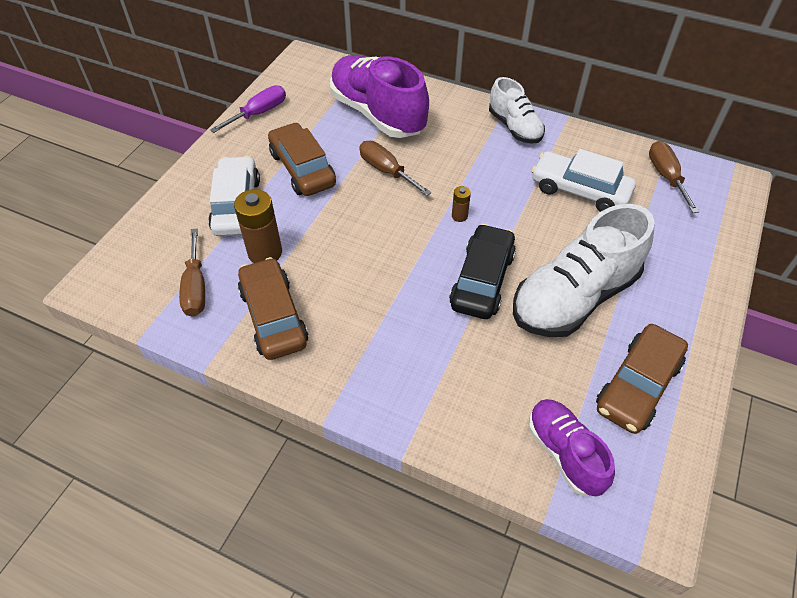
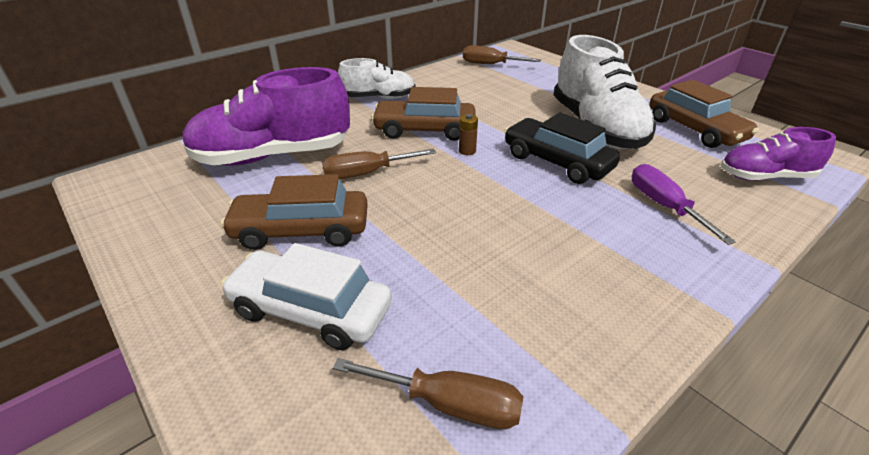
camera: 65 degrees left, 15 degrees down
(259, 113) = (149, 242): purple screwdriver -> purple screwdriver (664, 206)
(265, 252) = (425, 303): brown battery -> none
(274, 316) = (548, 323): brown car -> brown car (424, 130)
(579, 190) = (479, 94): white car -> none

